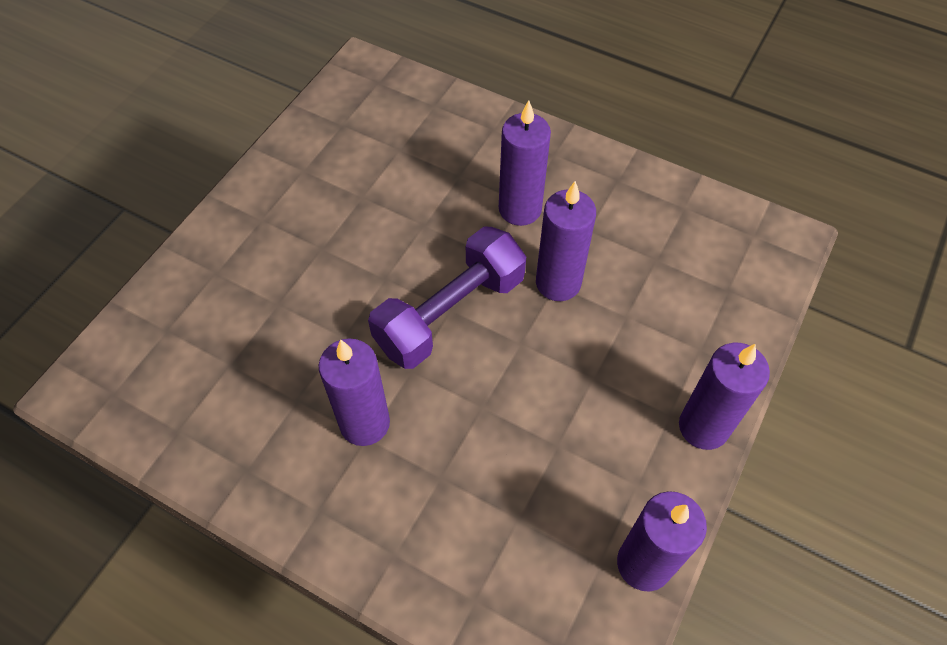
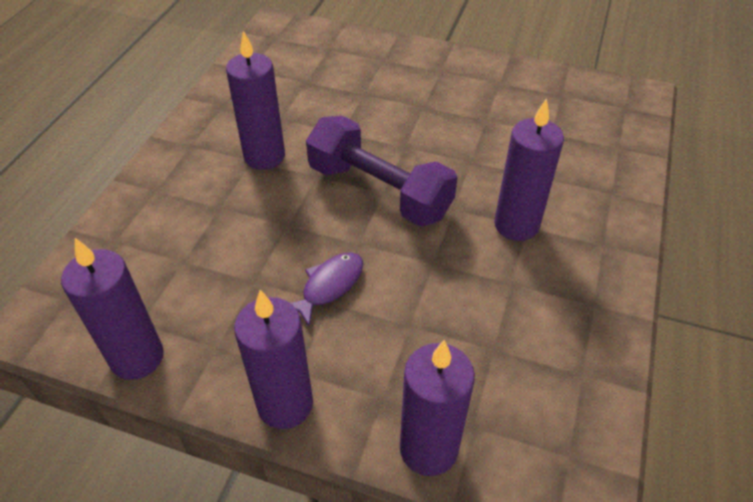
camera: 80 degrees right, 10 degrees down
(558, 283) = (435, 264): purple candle -> purple candle (428, 448)
(573, 376) = (329, 286): none -> purple fish

